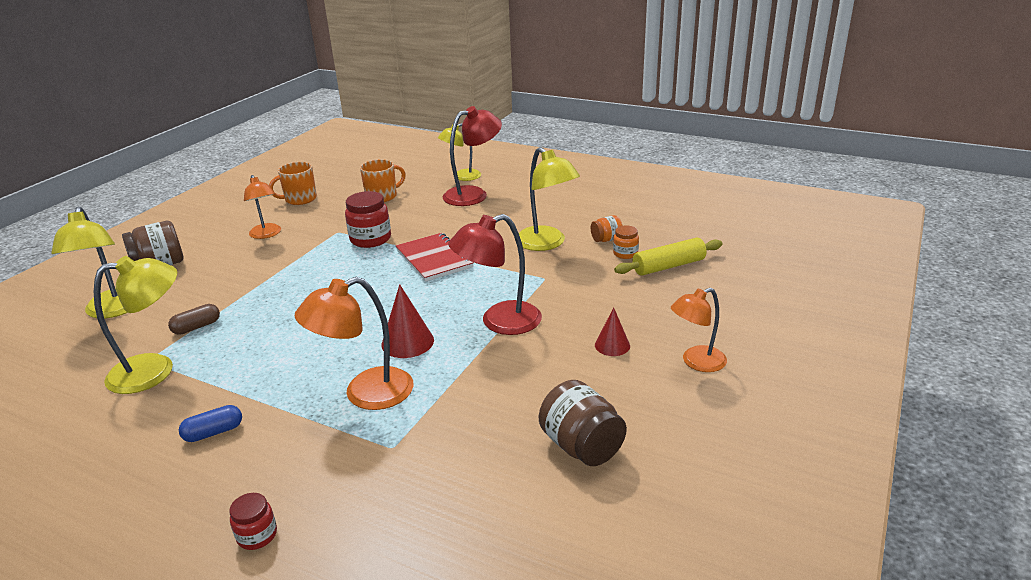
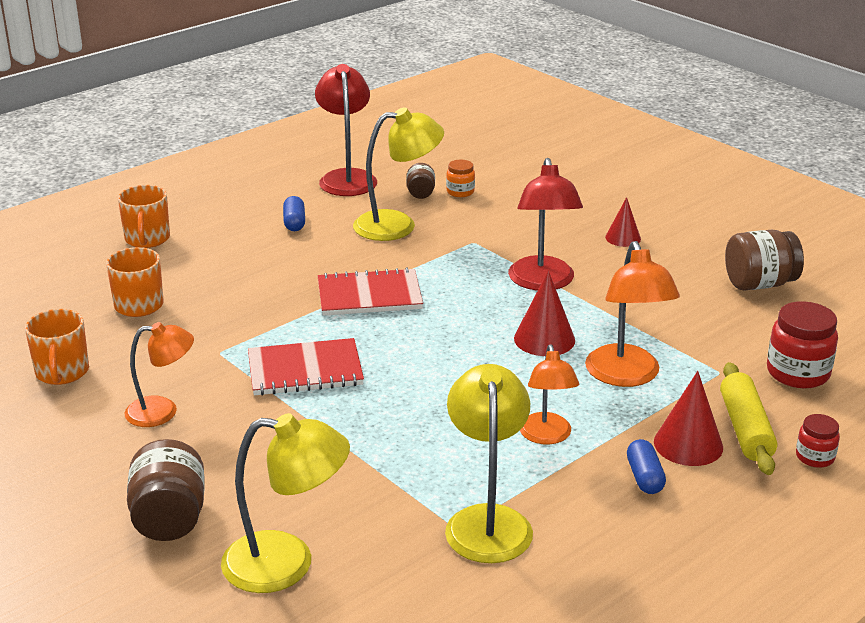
camera: 70 degrees left, 0 degrees up
(197, 327) = (400, 485): brown capsule -> none
(266, 448) = (688, 444): none -> red cone
(326, 262) = (305, 370): none -> red notebook
(370, 239) = (270, 330): red jar -> red jar (798, 373)
(461, 177) = (147, 239): yellow lamp -> orange mug
(473, 194) = (215, 241): red lamp -> red lamp (347, 178)
(519, 210) = (294, 223): none -> blue capsule
(606, 239) = (421, 193): orange jar -> brown jar
(668, 266) = (504, 179): yellow rolling pin -> yellow rolling pin (745, 429)
(696, 362) = (672, 210): orange lamp -> orange lamp (547, 436)

